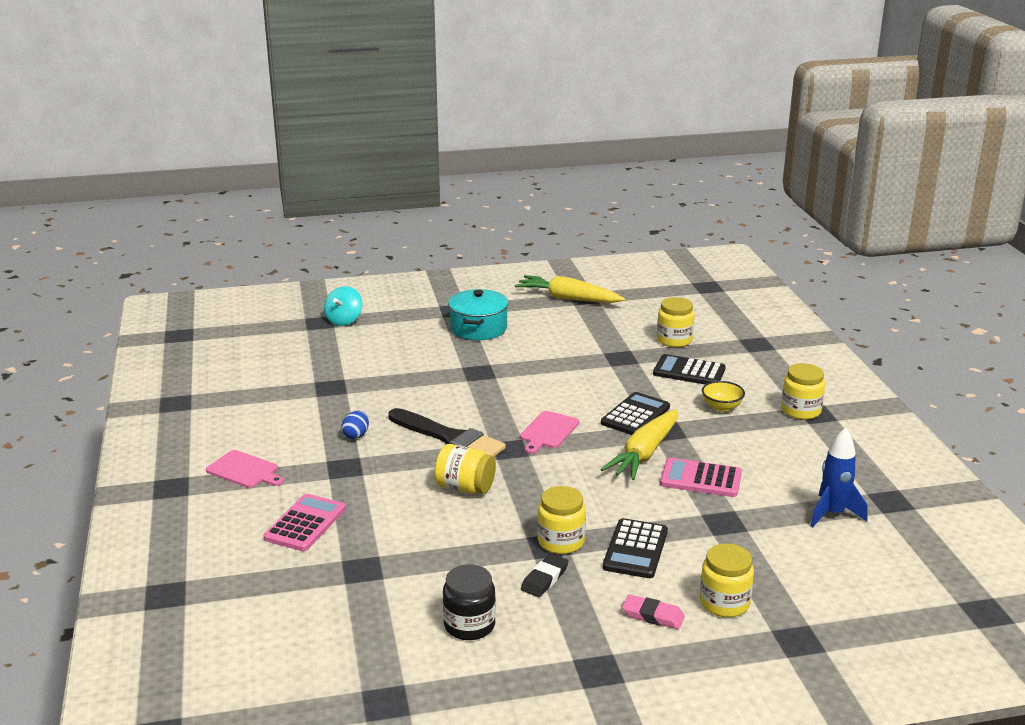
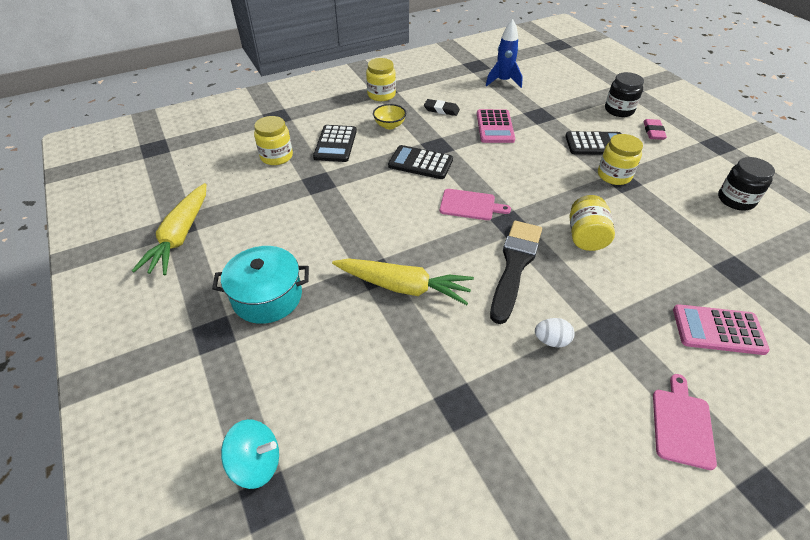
camera: 105 degrees left, 20 degrees up
(356, 435) = (551, 340): blue egg -> white egg
(544, 579) = (659, 176): black eraser -> black eraser (441, 110)
(644, 454) = (476, 153): yellow carrot -> yellow carrot (403, 287)
(724, 603) = (619, 110): yellow jar -> black jar

